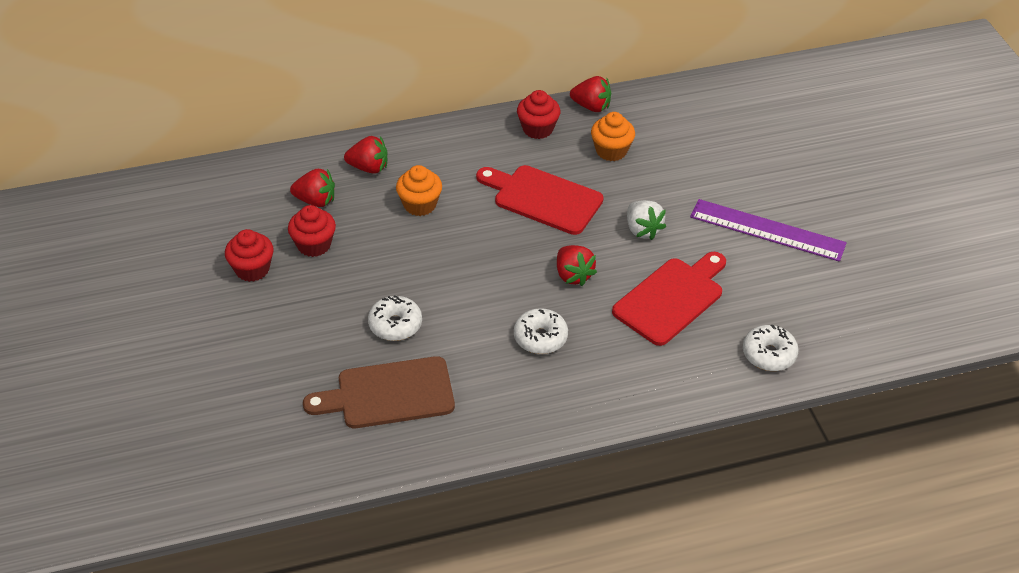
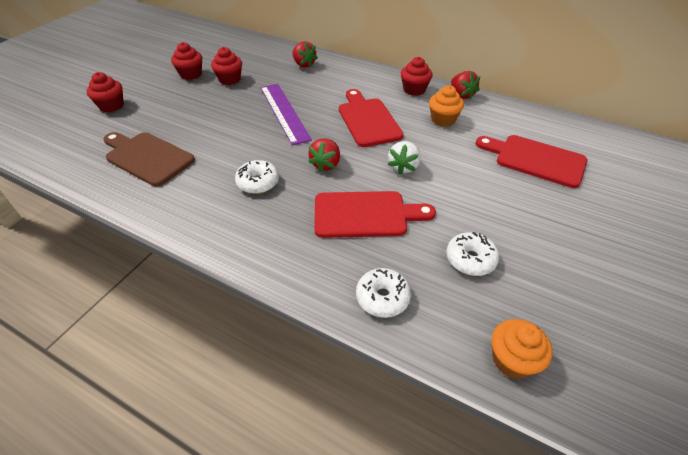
camera: 45 degrees right, 0 degrees up
(231, 373) = (111, 106): none -> red cupcake
(315, 201) = (260, 64): red strawberry -> none
(395, 325) = (204, 130): white donut -> white donut (470, 259)
(420, 205) = (301, 89): orange cupcake -> orange cupcake (512, 360)
(737, 146) = (535, 160): none -> red cutting board
(767, 230) = (493, 218): purple ruler -> purple ruler (284, 112)

